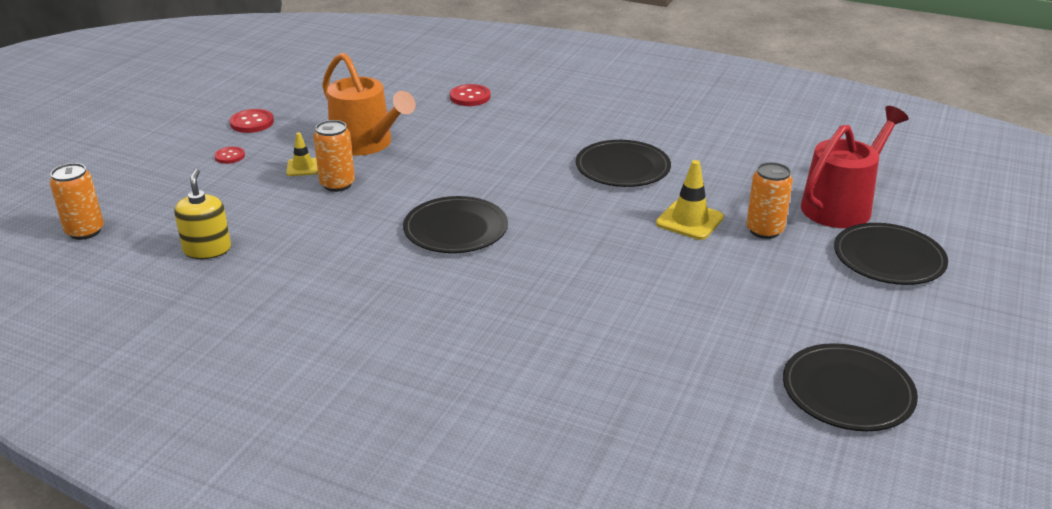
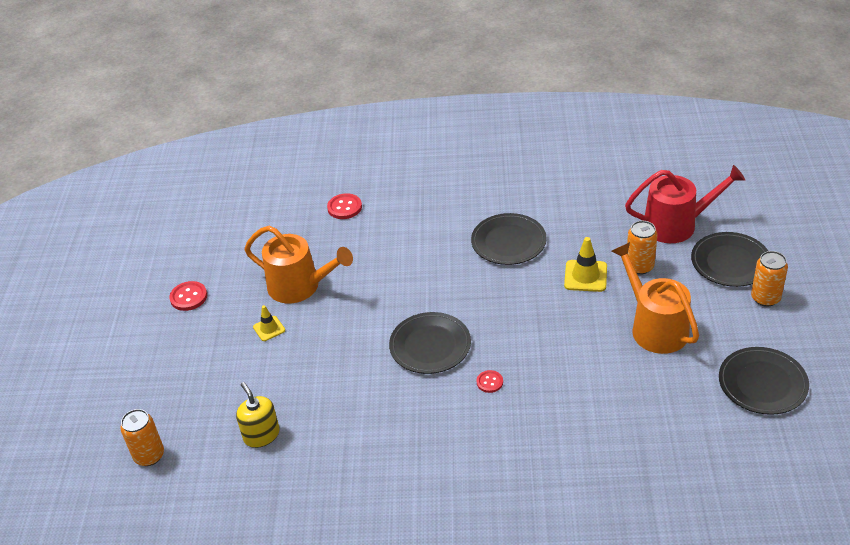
camera: 20 degrees left, 10 degrees up
(230, 156) = (200, 339): red button -> red button (489, 382)
(337, 184) = (310, 335): orange can -> orange can (765, 298)
(740, 291) = (655, 327): none -> orange watering can
(841, 206) = (676, 225): red watering can -> red watering can turned 60 degrees clockwise

